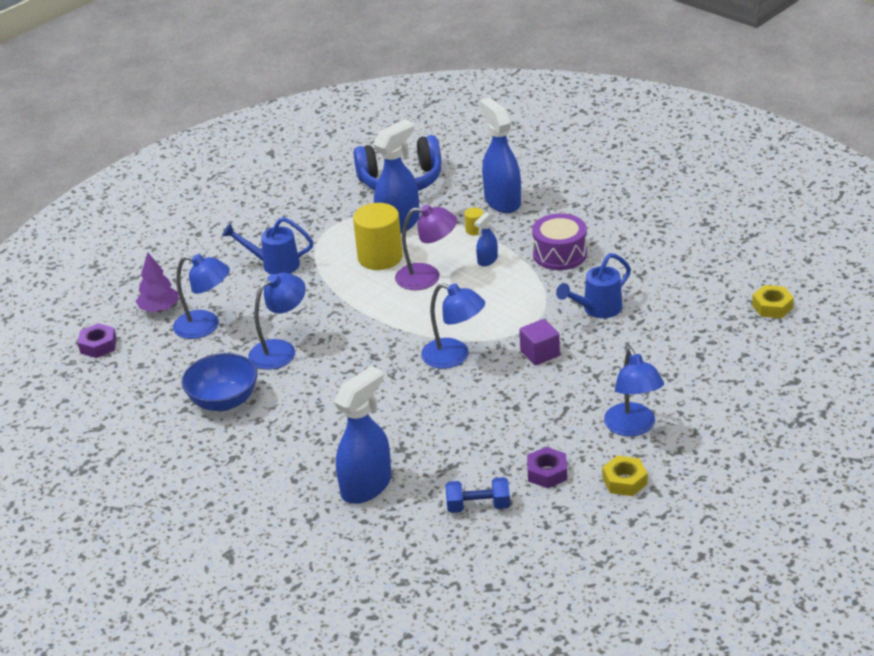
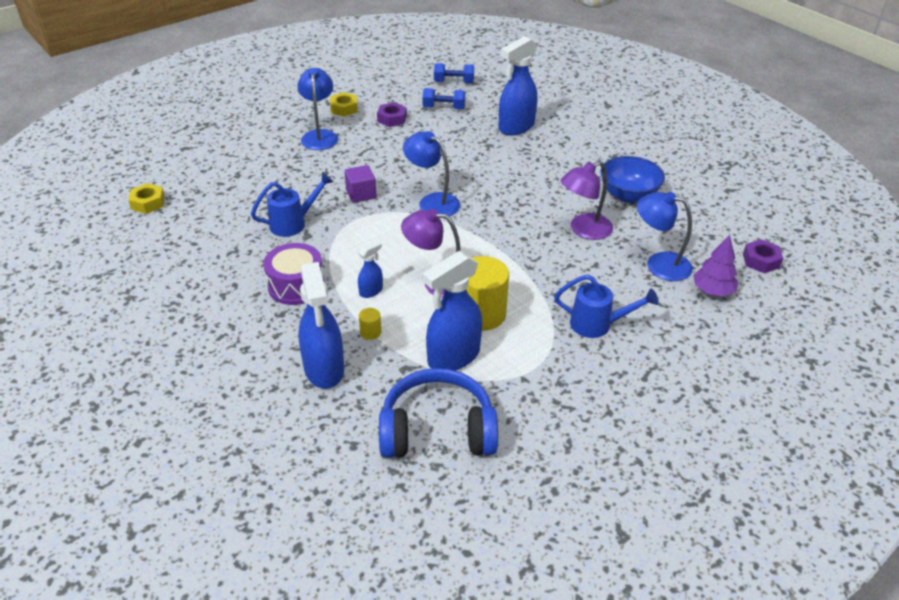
camera: 175 degrees left, 5 degrees up
(280, 350) = (583, 230): blue lamp -> purple lamp
(476, 566) = (453, 82): none -> blue dumbbell

